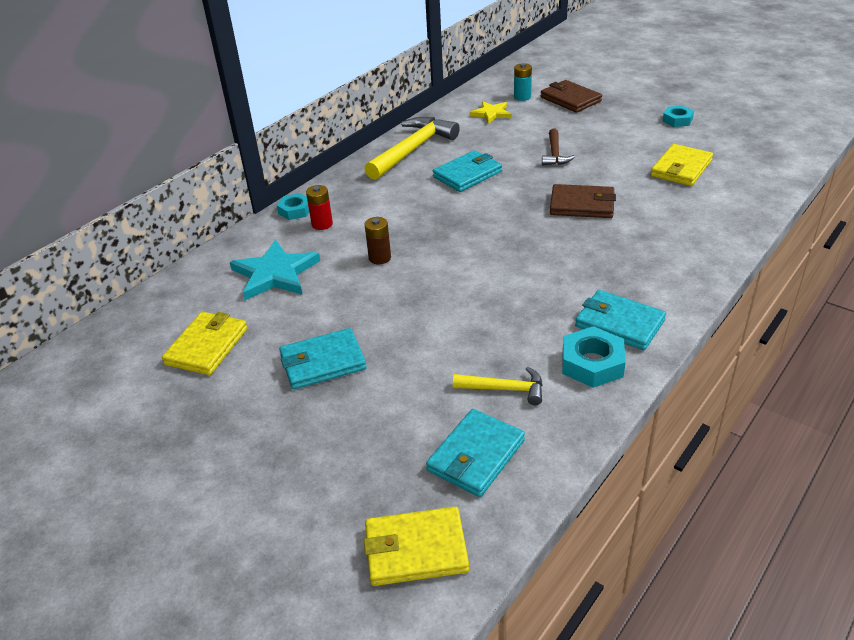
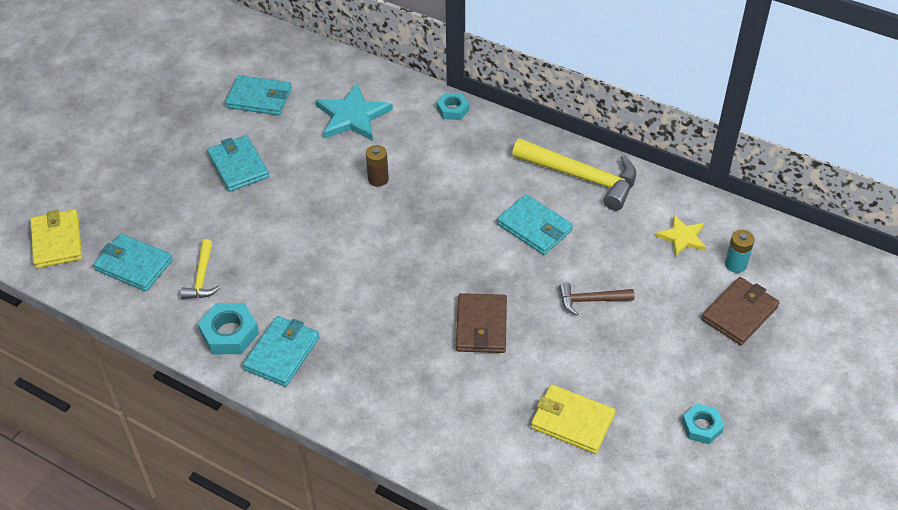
camera: 80 degrees right, 10 degrees up
(207, 346) = (259, 98): yellow wallet -> turquoise wallet
(322, 224) = (430, 132): red battery -> none

